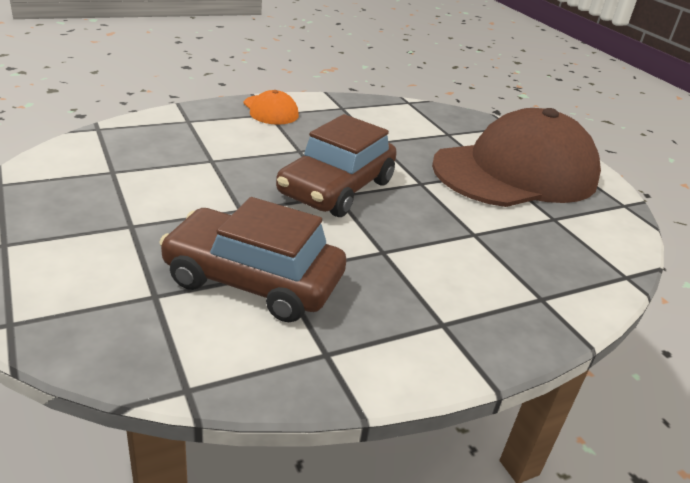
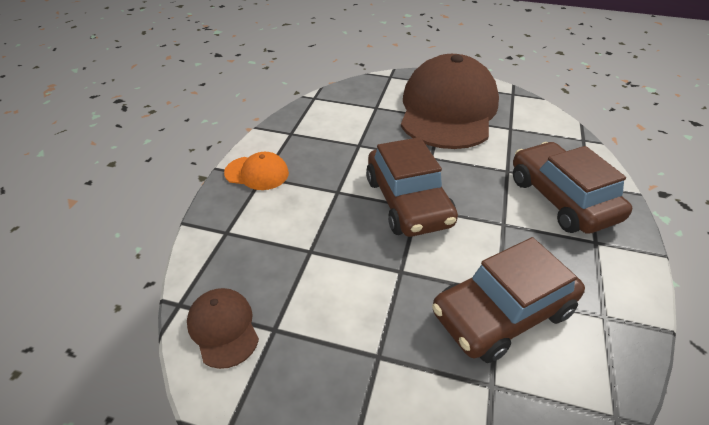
camera: 45 degrees left, 10 degrees up
(93, 151) = (223, 328): none -> brown cap
(482, 282) = (561, 198): none -> brown car

